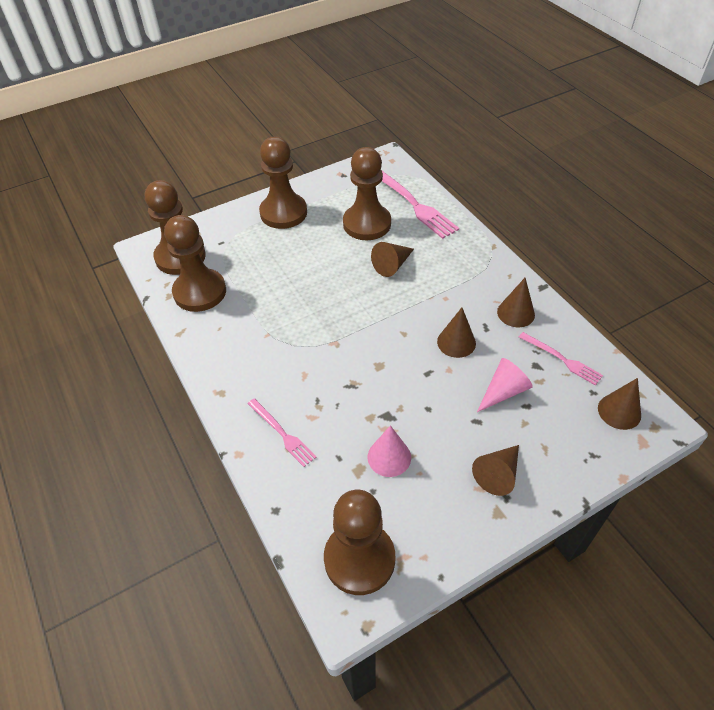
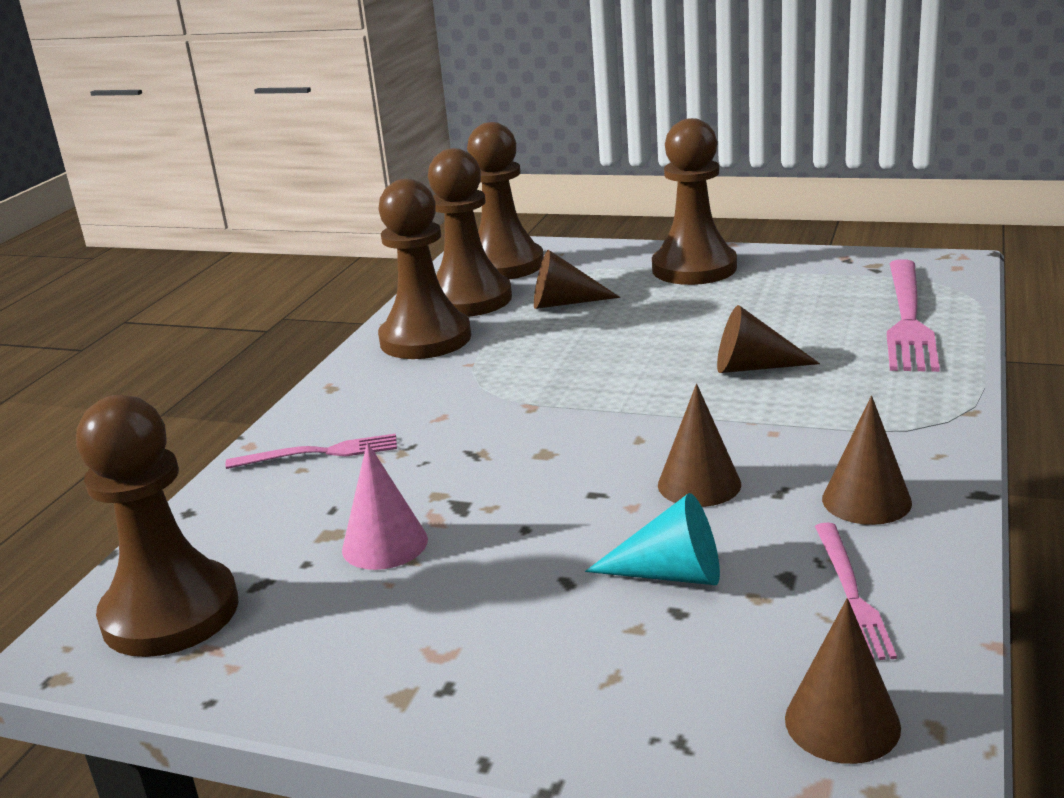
camera: 50 degrees right, 25 degrees down
(282, 433) = (319, 453): pink fork -> pink fork turned 105 degrees counterclockwise
(367, 224) = (793, 315): brown pawn -> brown pawn (425, 339)
(498, 474) = (484, 655): brown cone -> brown cone (564, 303)
(503, 391) = (670, 574): pink cone -> turquoise cone

